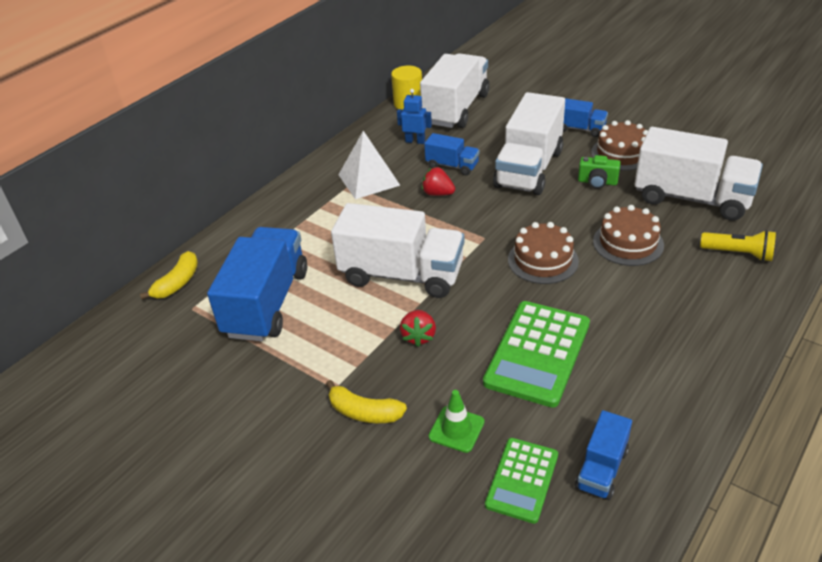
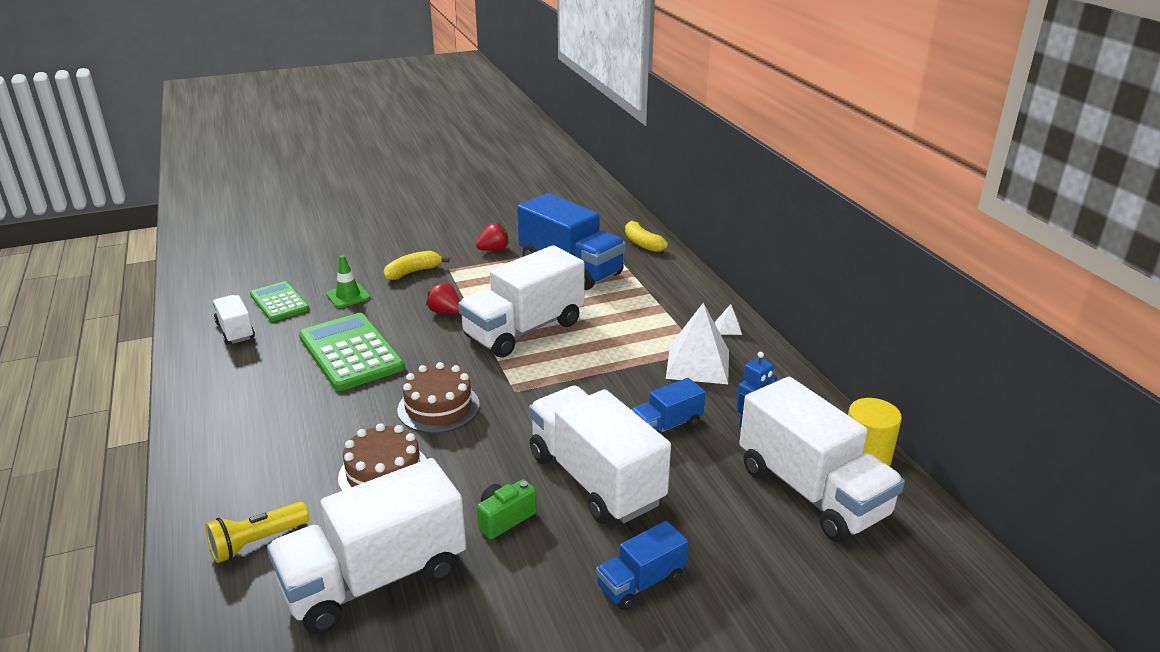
camera: 120 degrees right, 10 degrees down
(306, 184) = (728, 328): none -> white pyramid
(438, 193) = (622, 394): red strawberry -> red strawberry (494, 250)
(601, 469) = (235, 331): blue truck -> white truck
(621, 153) = (536, 584): brown cake -> none

